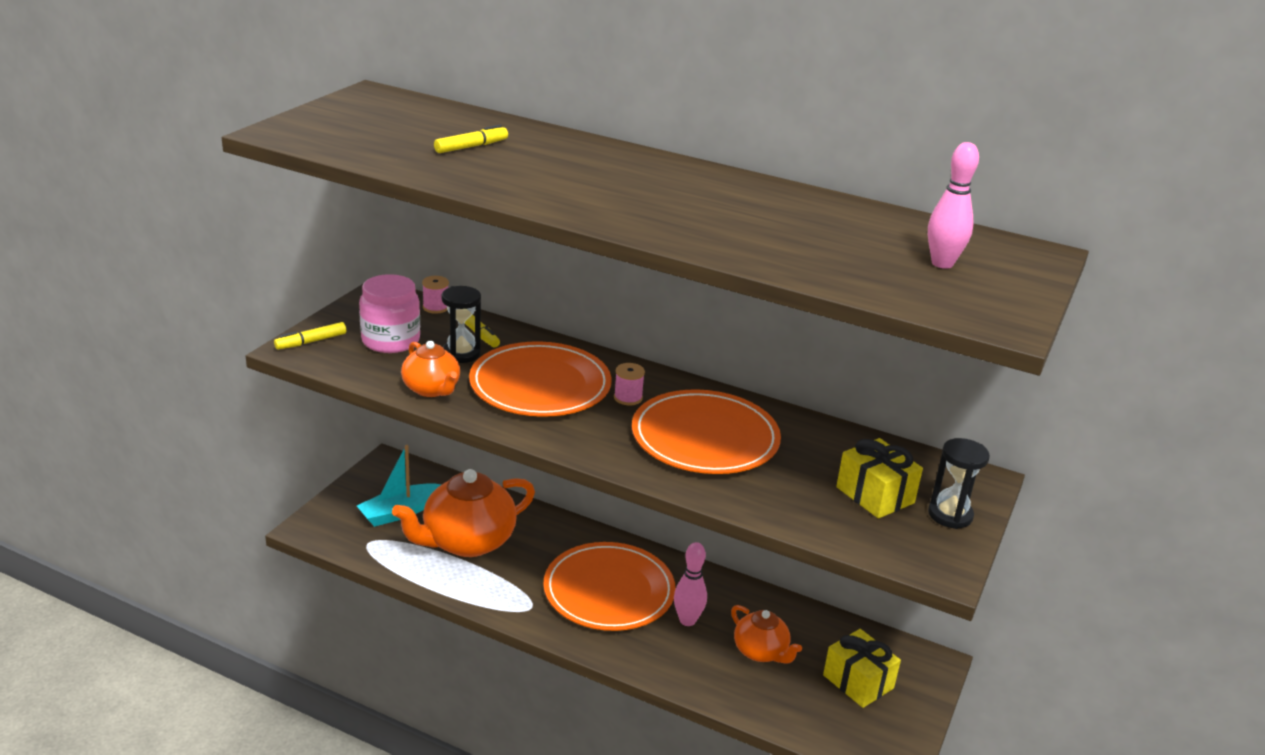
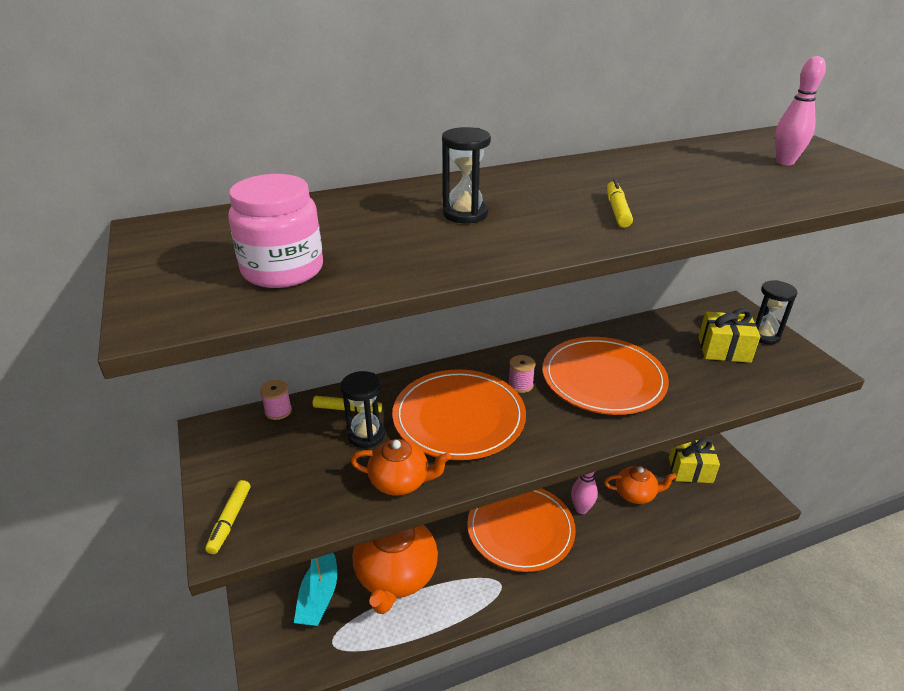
camera: 45 degrees left, 5 degrees up
(390, 341) = (295, 465): pink jar -> pink jar (283, 270)
(471, 147) = (367, 232): yellow marker -> yellow marker (617, 210)
(556, 166) = (465, 214): none -> black hourglass

